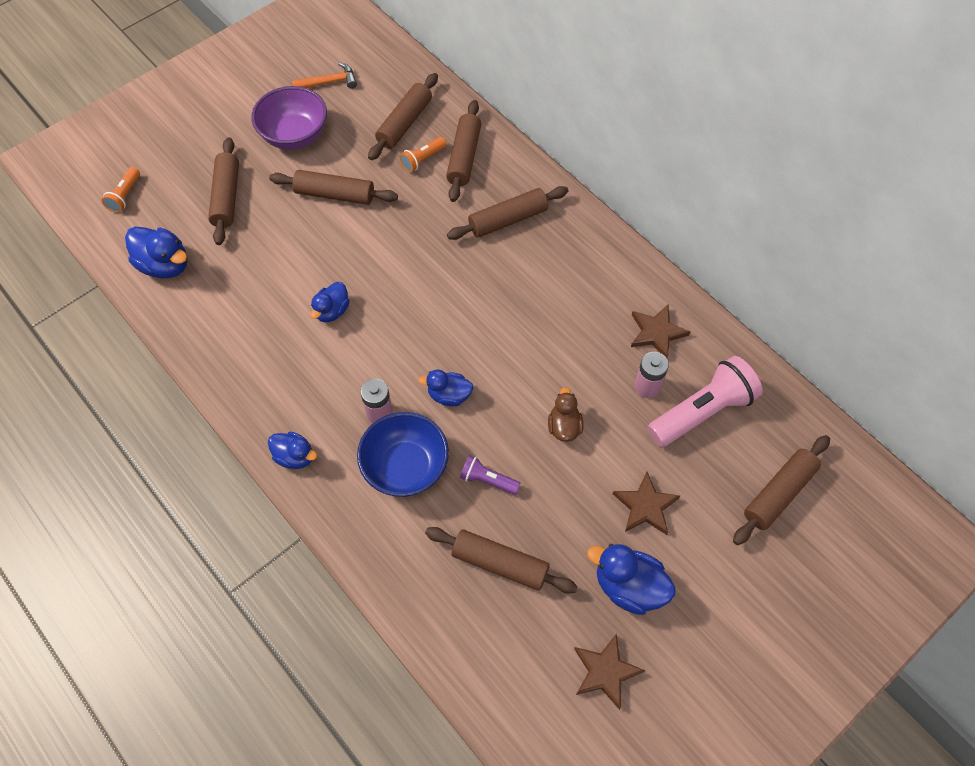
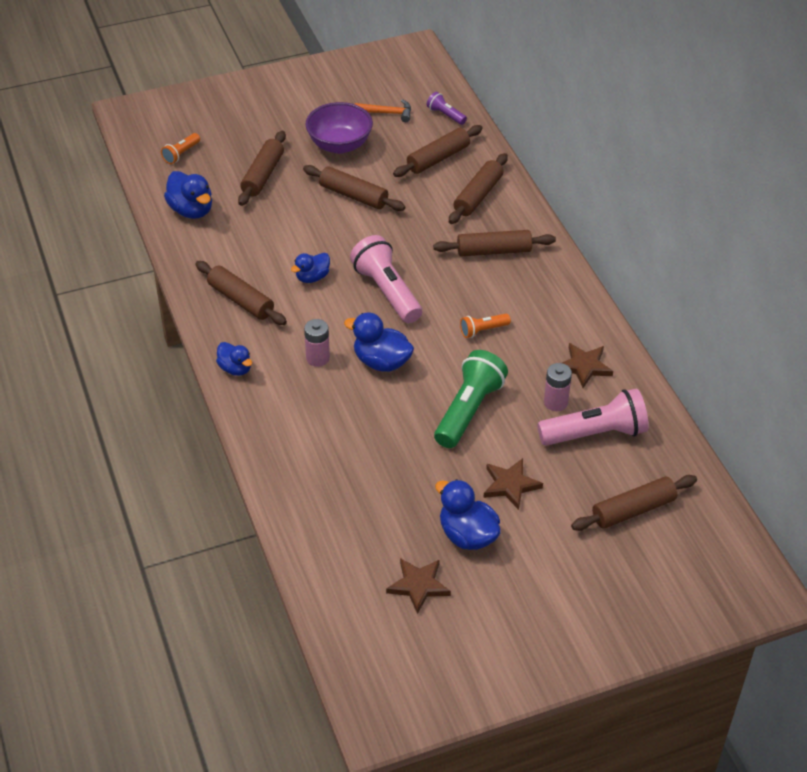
camera: 20 degrees right, 15 degrees down
(405, 467) = (321, 401): blue bowl -> none
(418, 304) = (387, 291): none -> pink flashlight
(423, 159) = (441, 189): orange flashlight -> orange flashlight (483, 330)
(449, 395) = (381, 362): blue duck -> blue duck, size x1.55
(487, 480) = (385, 429): purple flashlight -> purple flashlight (445, 115)
(500, 563) = (367, 488): brown rolling pin -> brown rolling pin (241, 300)
(564, 426) = (468, 410): brown duck -> green flashlight

